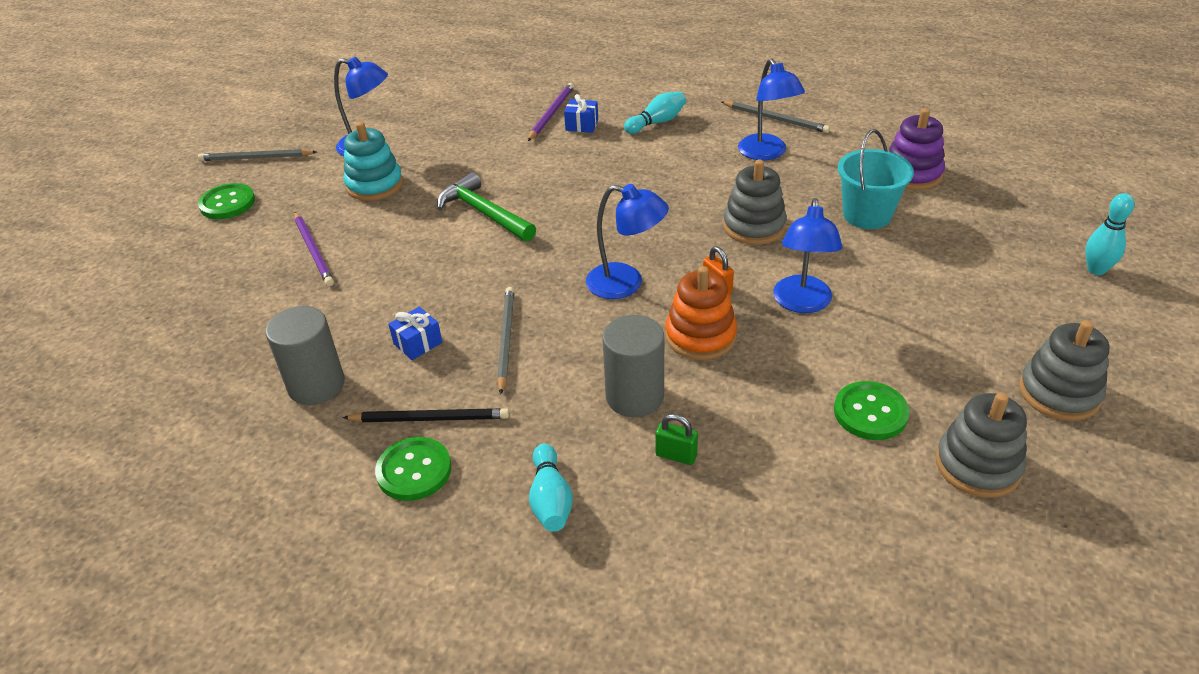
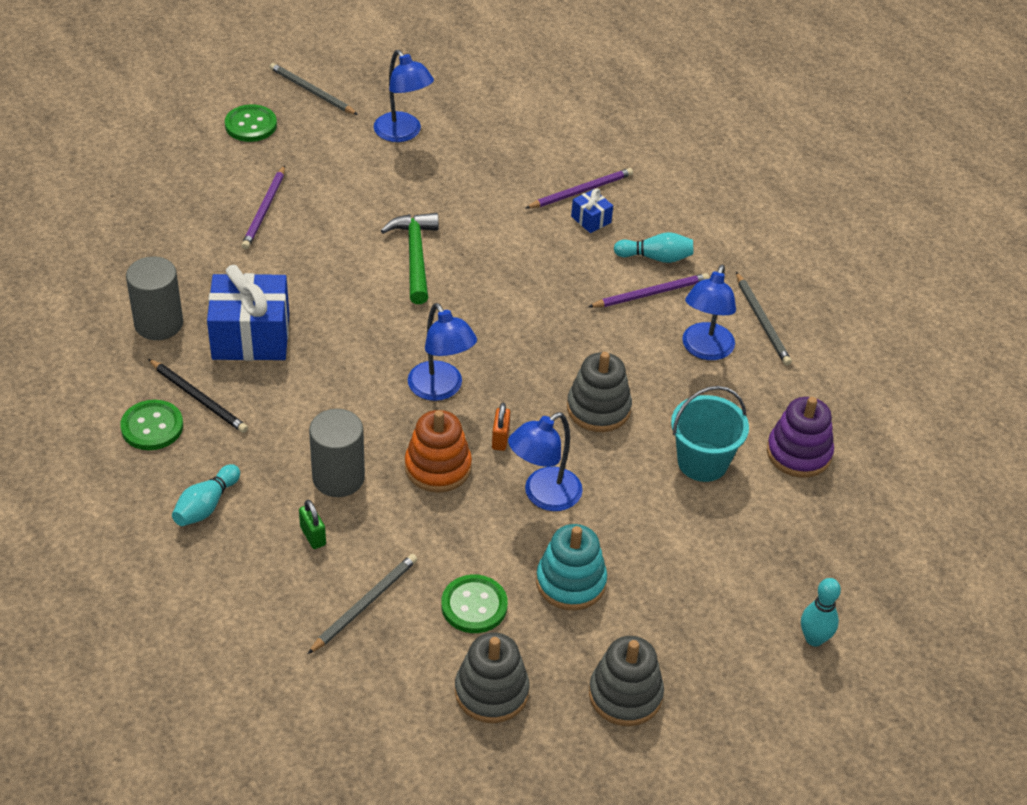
camera: 35 degrees right, 5 degrees up
(374, 185) = (367, 176): turquoise stacking toy -> turquoise stacking toy (571, 582)
(418, 343) = (251, 336): blue gift -> blue gift, size x2.20
(506, 339) = (308, 374): grey pencil -> grey pencil (365, 604)
(684, 143) = (651, 293): none -> purple pencil

